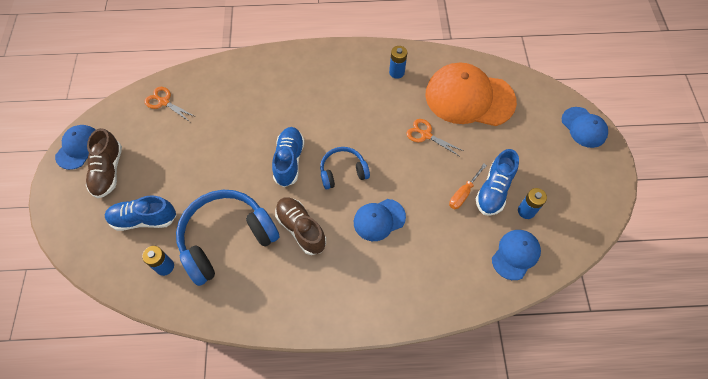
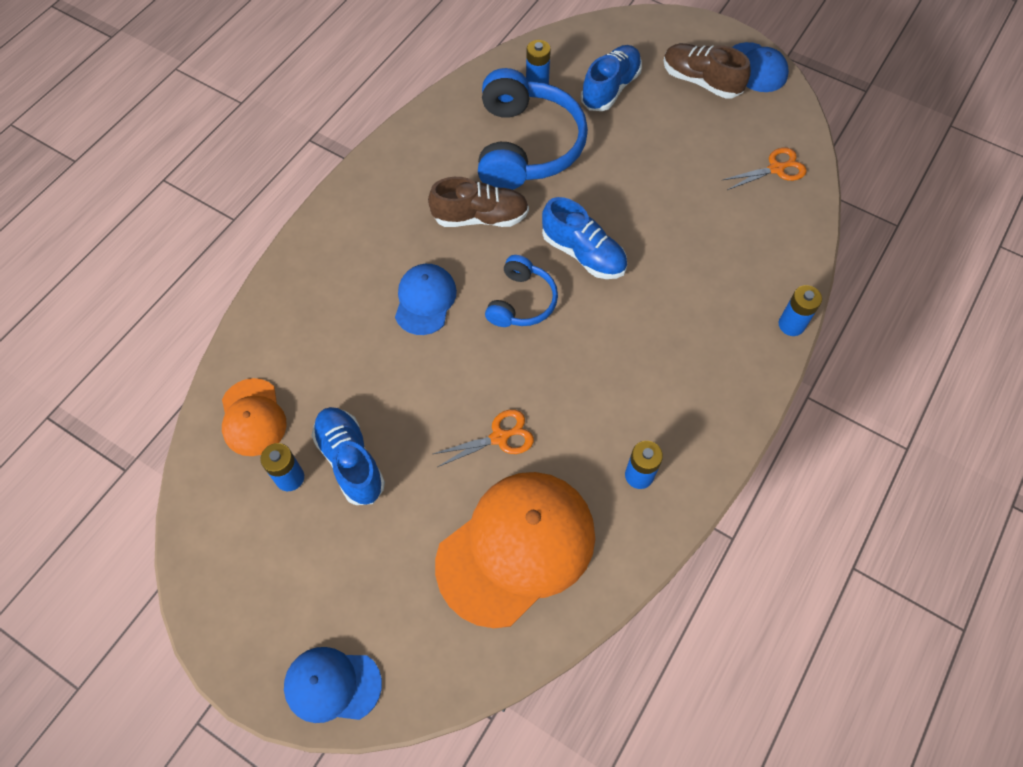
camera: 125 degrees right, 0 degrees up
(269, 53) = (791, 325): none -> blue battery
(463, 193) = (378, 419): orange screwdriver -> none
(515, 254) = (253, 417): blue cap -> orange cap

